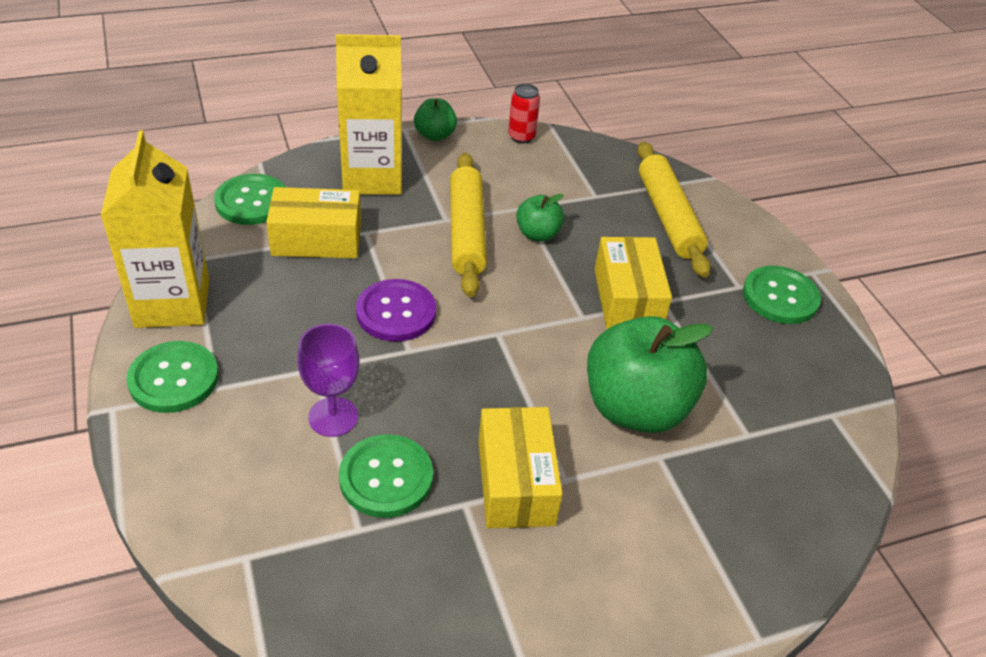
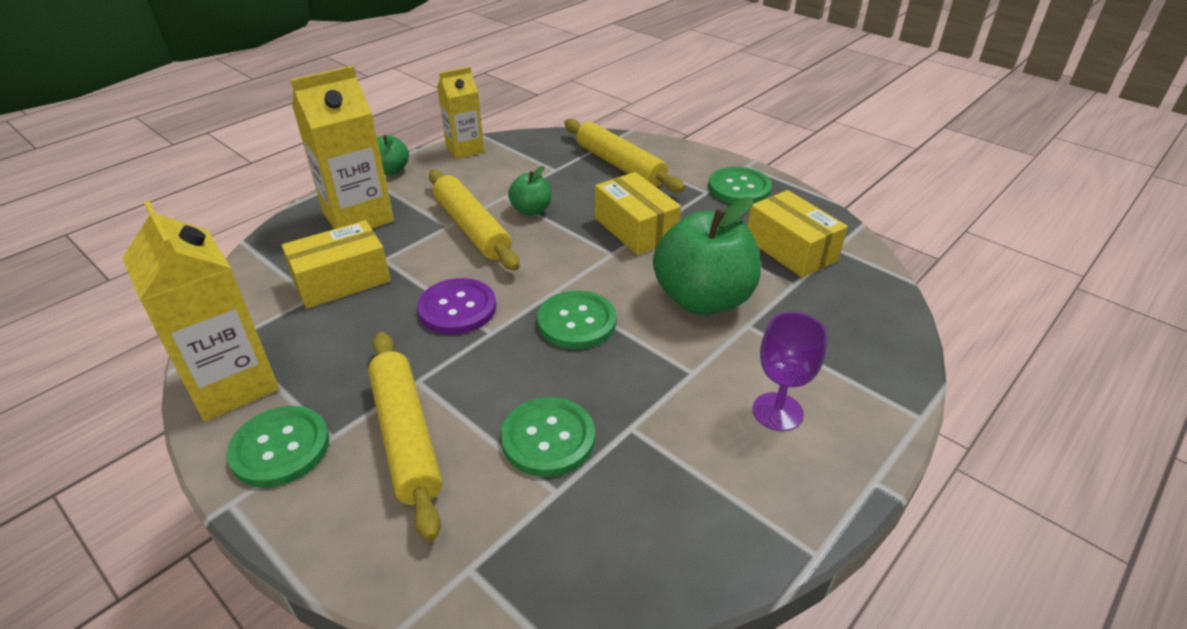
camera: 25 degrees left, 5 degrees down
(252, 201) = (255, 273): green button -> green button (577, 322)
(273, 416) = (406, 436): none -> yellow rolling pin
(333, 417) = (463, 412): purple goblet -> purple goblet (777, 412)
(516, 482) = (657, 392): yellow box -> yellow box (791, 249)
(521, 137) = (465, 149): red can -> yellow carton

